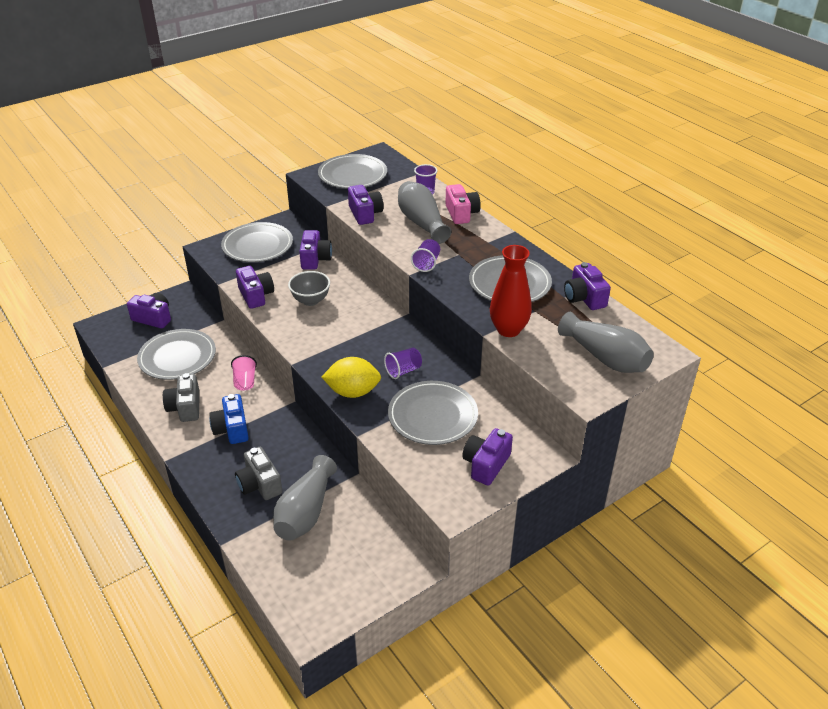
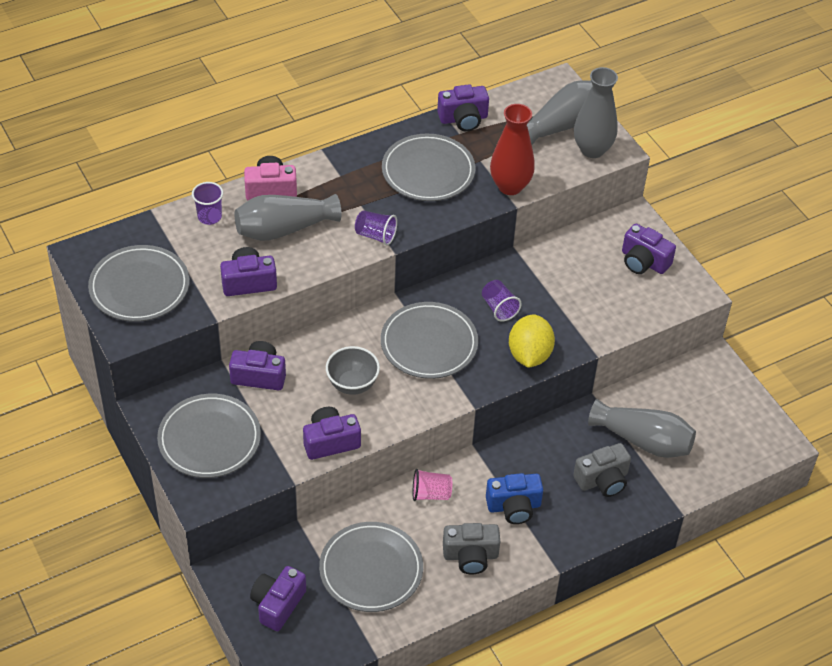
camera: 85 degrees left, 10 degrees up
(432, 416) = (573, 292): grey plate -> grey plate (429, 343)
(579, 379) = (592, 149): none -> grey vase

